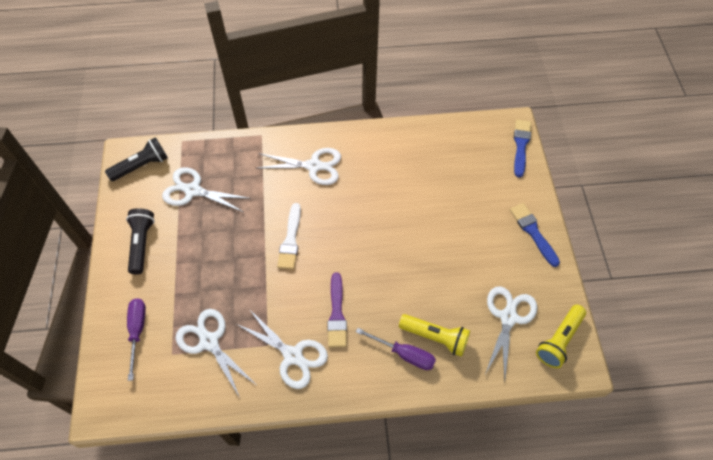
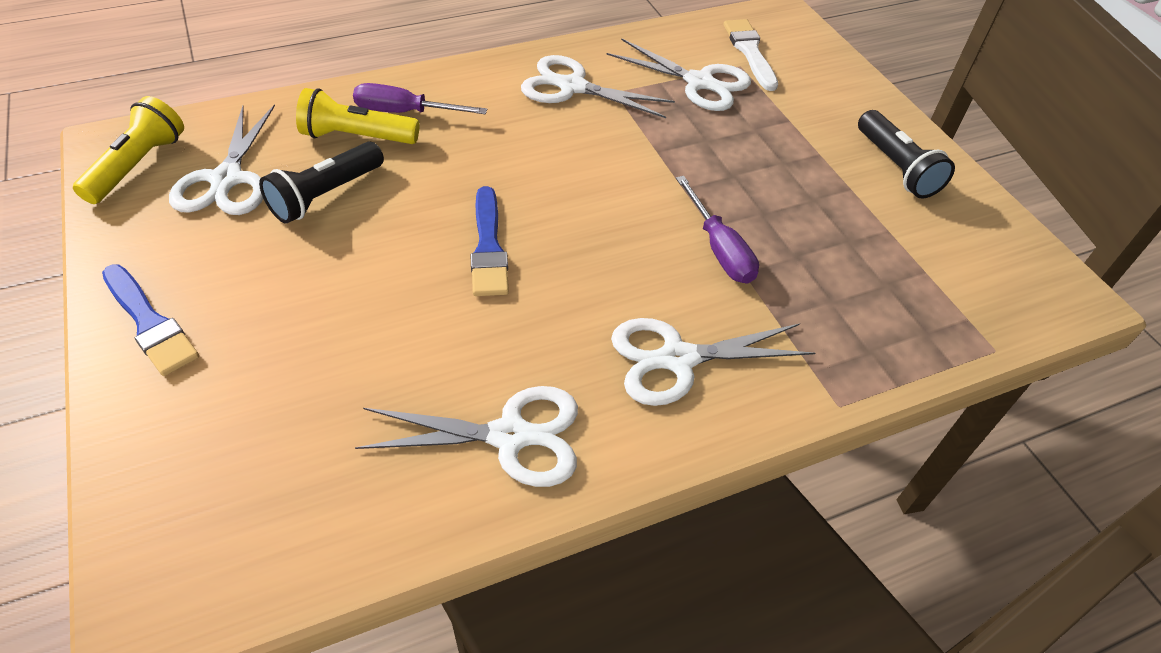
camera: 160 degrees right, 10 degrees down
(137, 331) = (804, 77): purple screwdriver -> purple screwdriver (719, 248)
(141, 166) = (1022, 283): black flashlight -> black flashlight (325, 195)
(193, 190) = (886, 260): white scissors -> white scissors (510, 436)
(290, 240) = (652, 217): white brush -> white brush (750, 52)
(337, 314) = (526, 138): purple brush -> none
(521, 145) = (138, 543): blue brush -> blue brush (488, 247)

